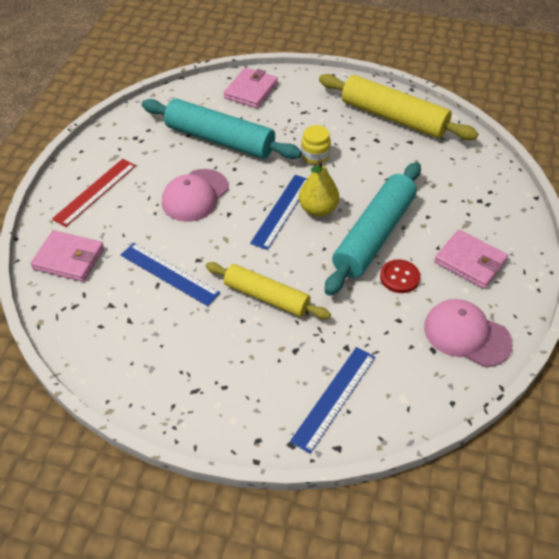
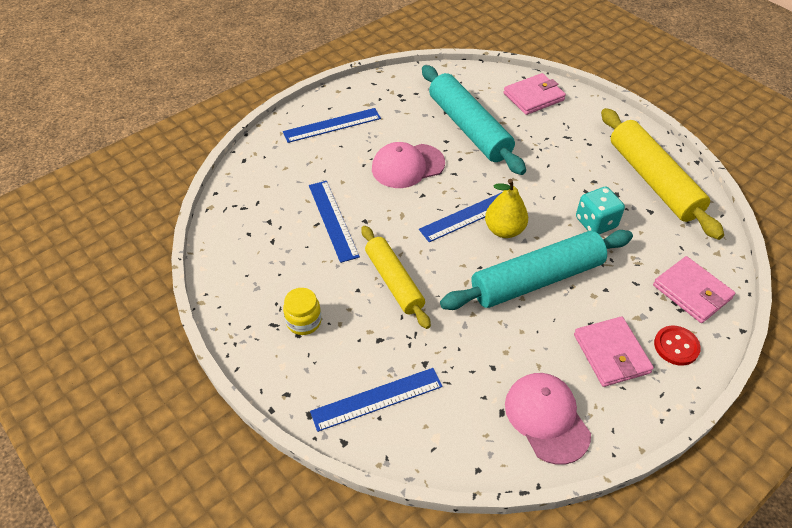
camera: 35 degrees right, 0 degrees up
(69, 258) = (269, 169): pink wallet -> pink wallet (692, 292)
(95, 192) = (332, 125): red ruler -> blue ruler
(315, 156) = (543, 181): yellow jar -> yellow jar (304, 321)
(380, 169) = (596, 223): none -> turquoise dice
(399, 277) = (527, 330): red button -> red button (676, 346)

